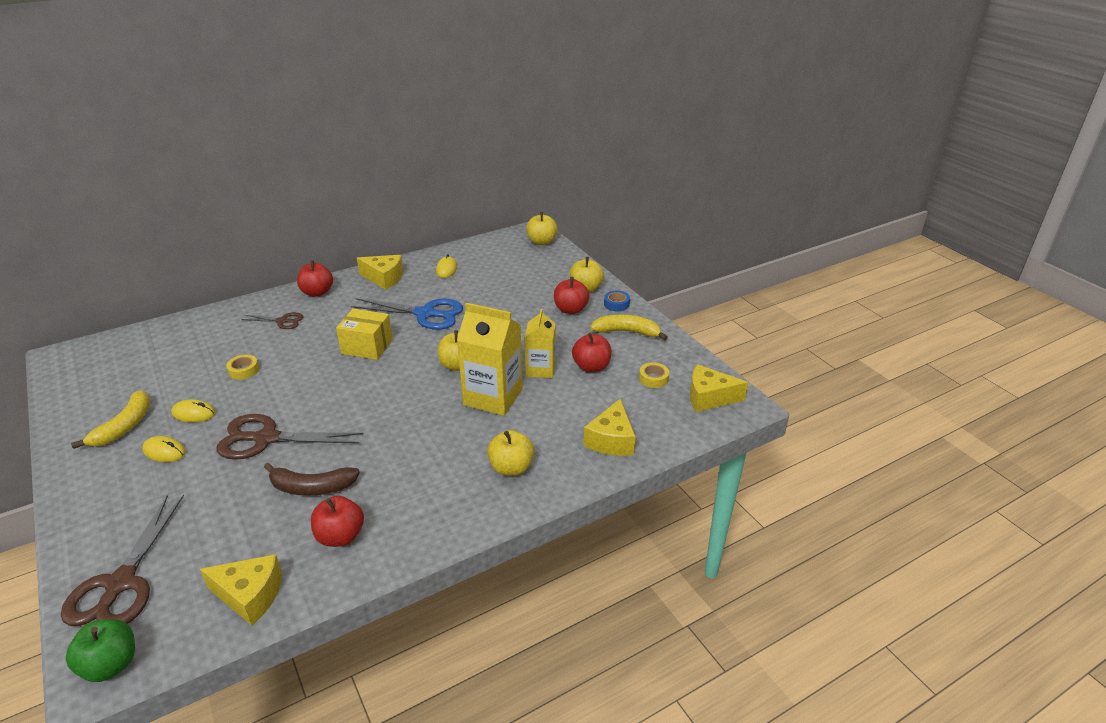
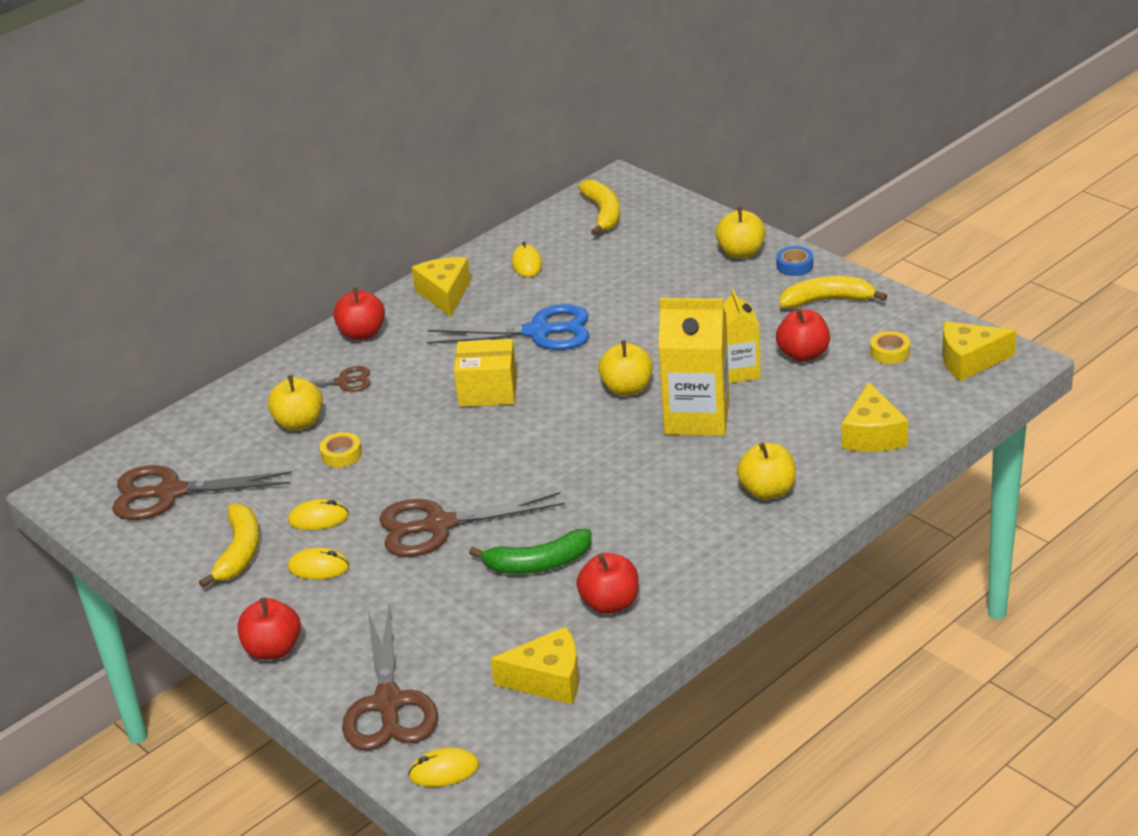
camera: 10 degrees left, 0 degrees up
(111, 665) = (444, 771): green apple -> yellow mouse
(119, 372) = (170, 493): none -> brown scissors
(311, 487) = (538, 564): brown banana -> green banana
(384, 278) = (445, 294): yellow cheese -> yellow cheese turned 105 degrees counterclockwise
(512, 248) = (603, 214): none -> yellow banana
(541, 242) = (640, 196): yellow apple -> yellow apple (299, 423)
(570, 309) = (736, 286): red apple -> red apple (273, 649)

